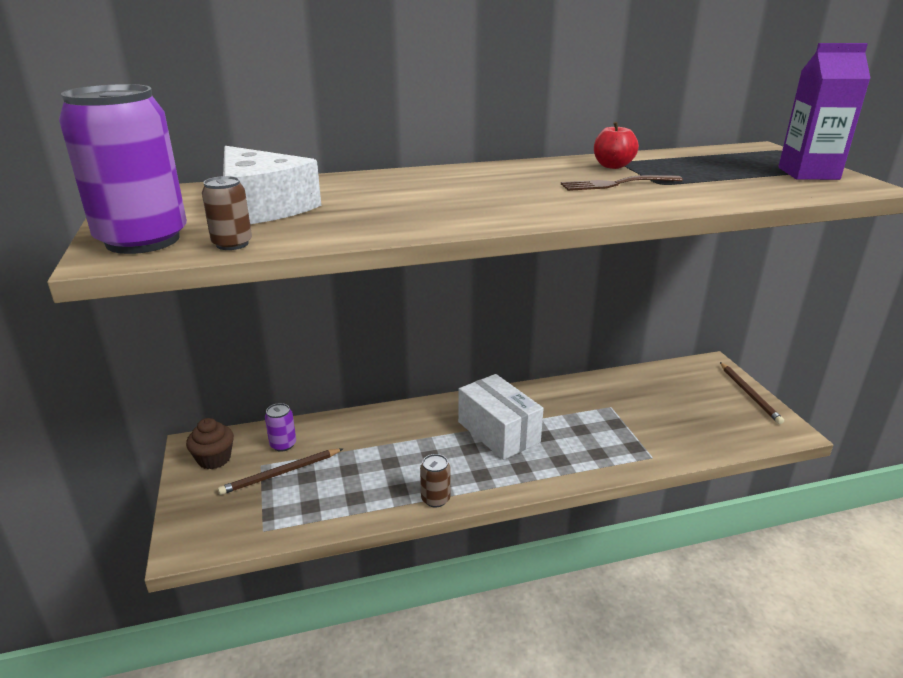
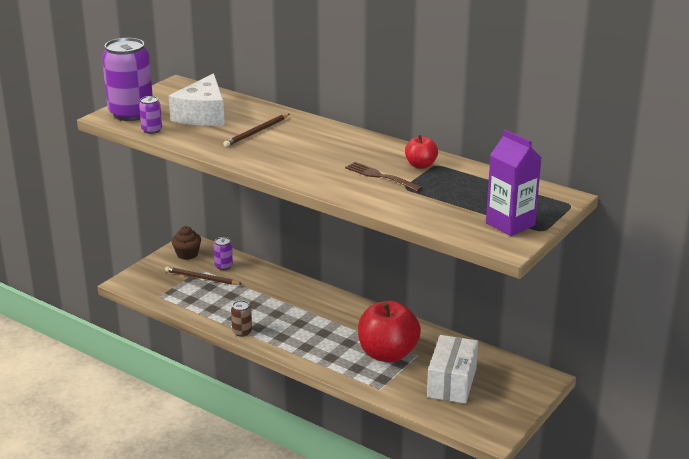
camera: 50 degrees right, 0 degrees up
(232, 244) = (152, 130): brown can -> purple can
(498, 432) = (329, 325): white box -> white box (452, 382)
(592, 422) = (387, 354): none -> red apple
(749, 394) = (522, 406): brown pencil -> brown pencil (256, 132)

